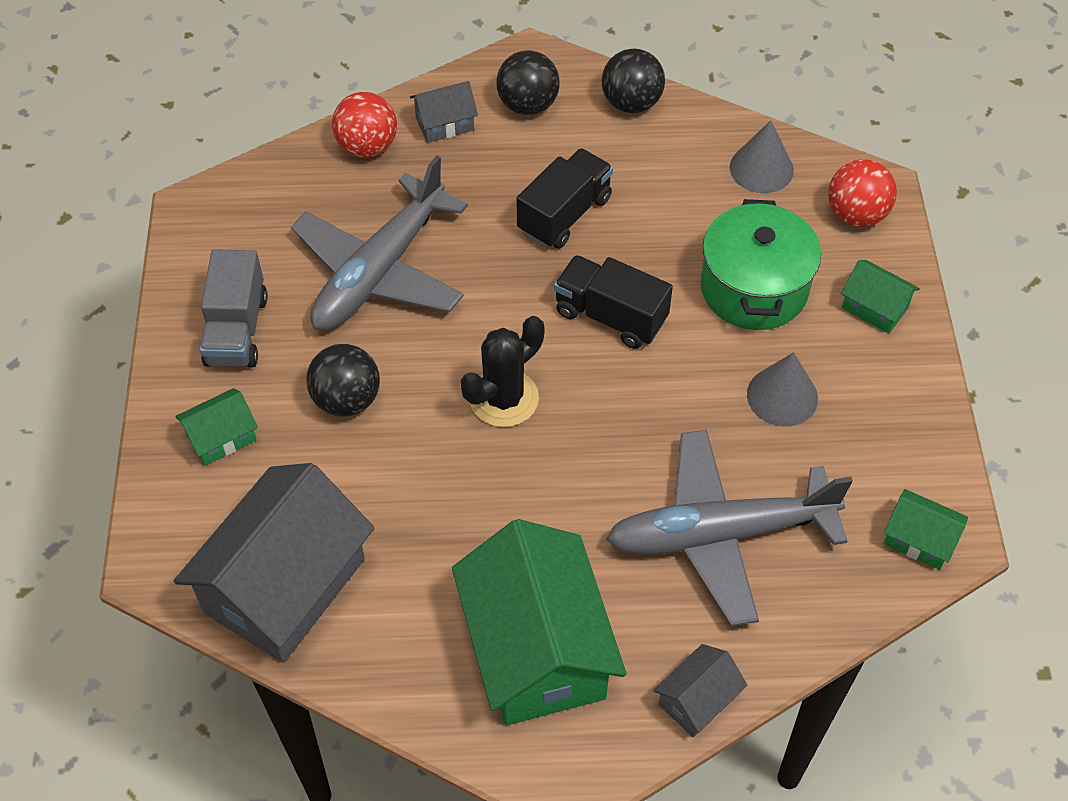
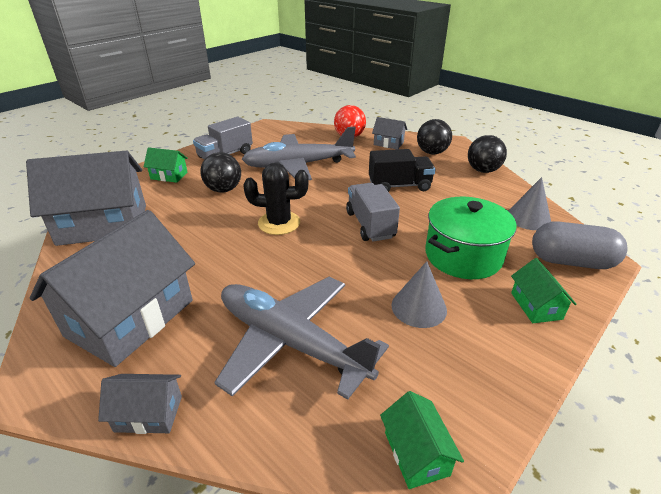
camera: 45 degrees right, 20 degrees down
(537, 649) = (131, 318): green house -> grey house
(610, 316) = (370, 225): black truck -> grey truck
(856, 214) = (571, 261): red ball -> grey capsule

